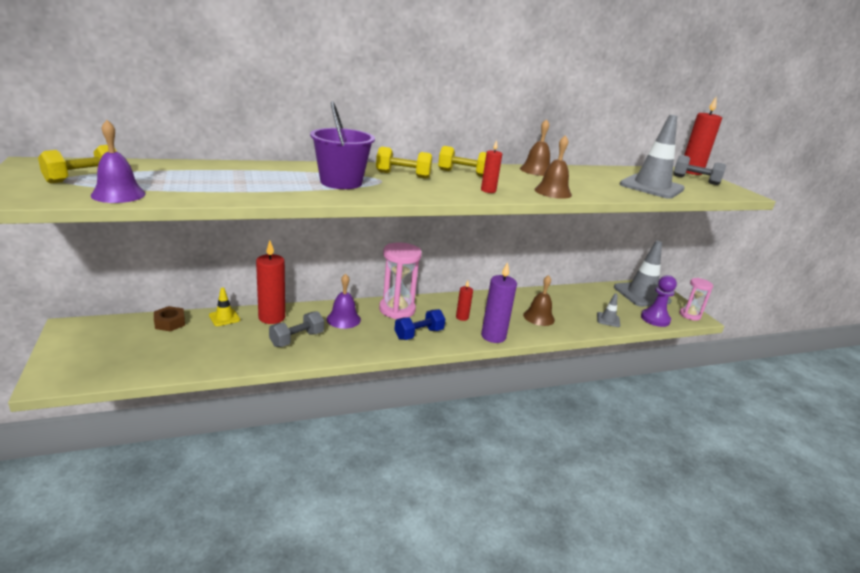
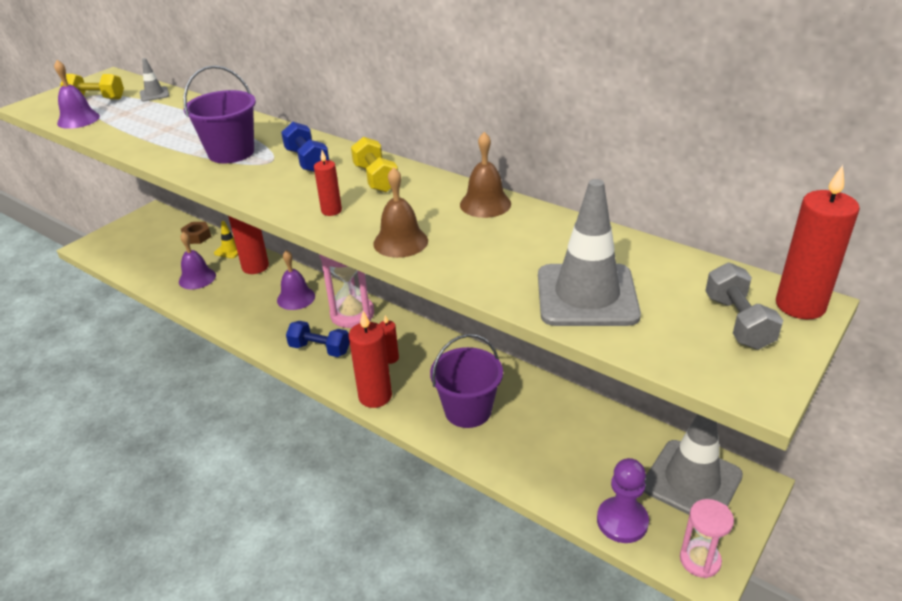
camera: 60 degrees right, 10 degrees up
(238, 345) = (197, 278): none -> purple bell
(297, 339) = (235, 296): grey dumbbell -> none
(403, 175) = (307, 161): yellow dumbbell -> blue dumbbell
(493, 336) = (375, 396): purple candle -> red candle
(538, 317) = (468, 410): brown bell -> purple bucket
(608, 320) = (547, 472): grey traffic cone -> grey traffic cone (154, 94)

